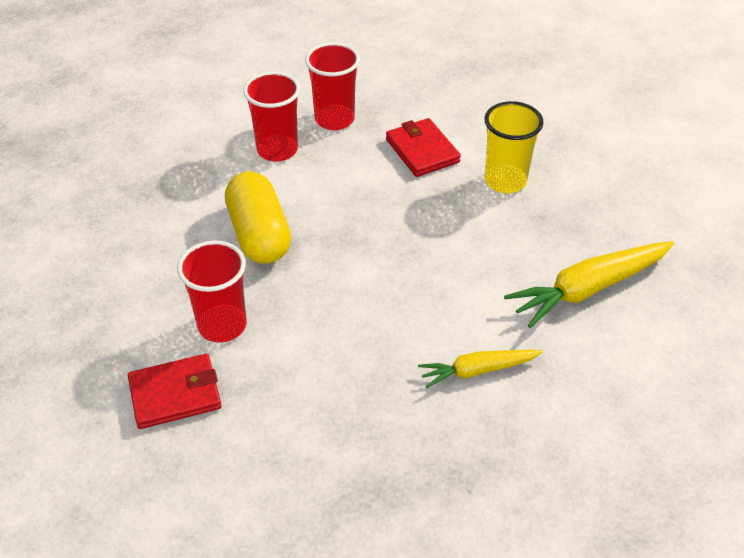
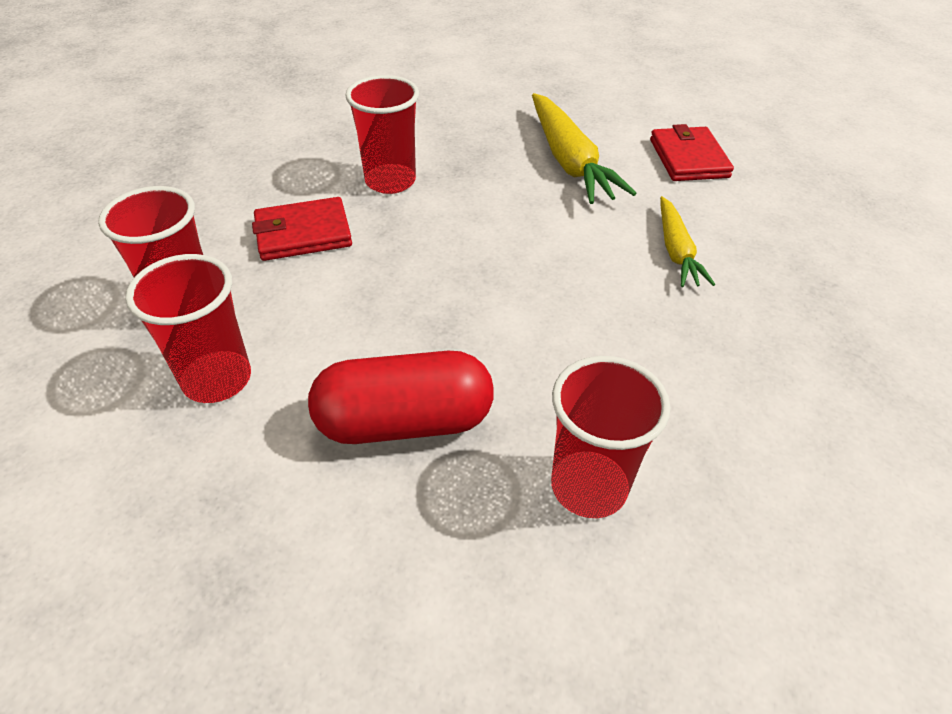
camera: 80 degrees left, 0 degrees up
(175, 394) = (726, 562): red wallet -> red wallet (688, 158)
(259, 234) = (404, 421): yellow capsule -> red capsule
(505, 181) = (390, 181): yellow cup -> red cup

